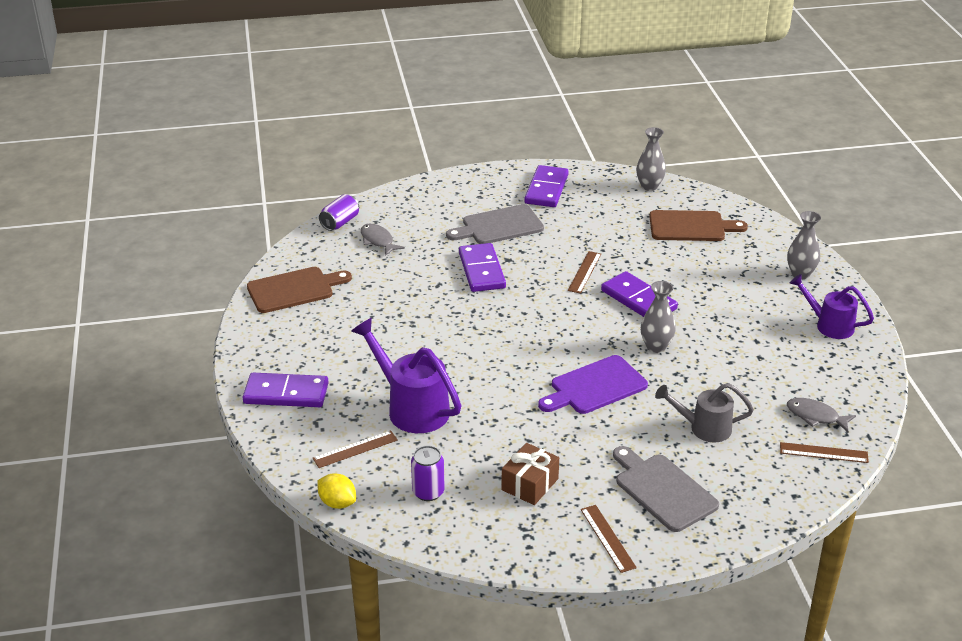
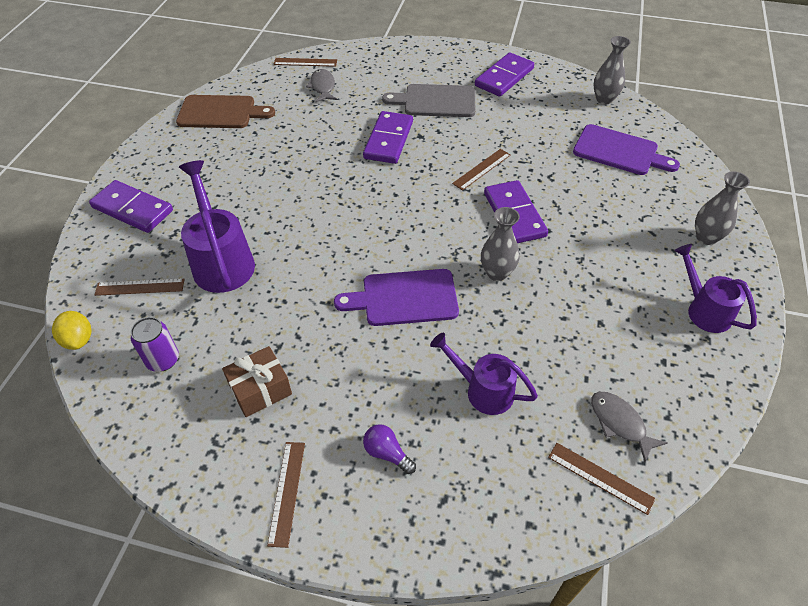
camera: 25 degrees right, 15 degrees up
(340, 222) = (305, 62): purple can -> brown ruler
(663, 490) = (387, 453): grey cutting board -> purple light bulb
(691, 227) = (619, 151): brown cutting board -> purple cutting board
(704, 428) = (483, 390): grey watering can -> purple watering can

